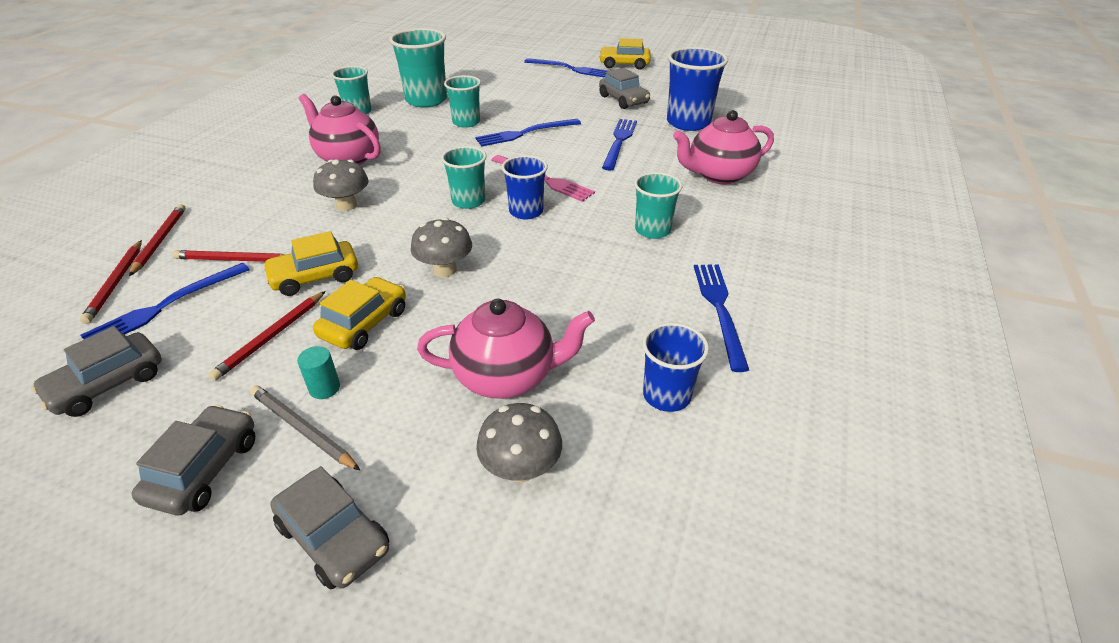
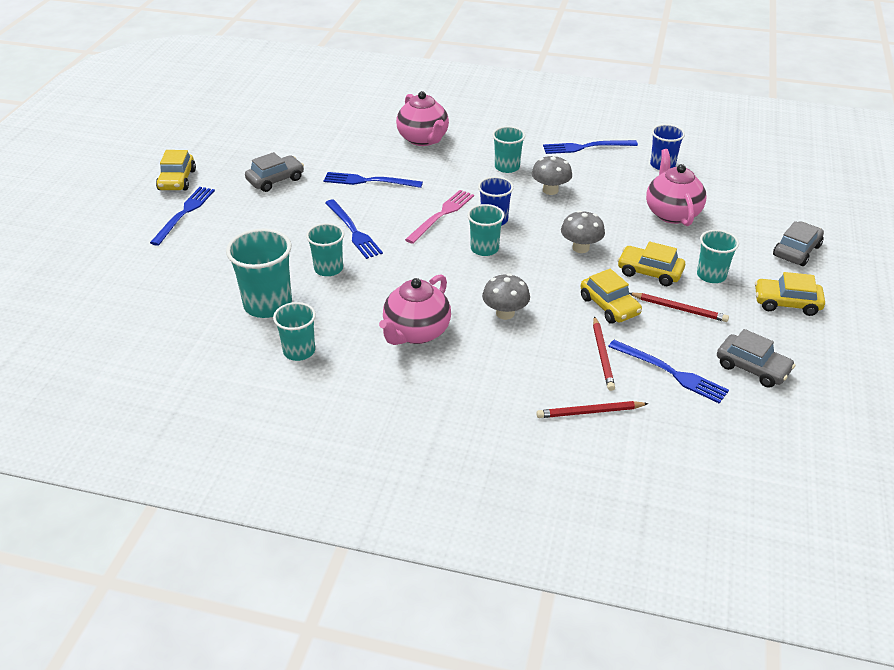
camera: 95 degrees left, 0 degrees up
(116, 283) = (655, 414): red pencil -> none
(204, 469) = (786, 303): grey car -> yellow car
(303, 429) = (743, 276): grey pencil -> none
(324, 388) = (711, 275): turquoise cylinder -> turquoise cup
(521, 468) = (730, 204): grey mushroom -> grey mushroom (550, 190)
(688, 123) = (329, 148): blue cup -> none

